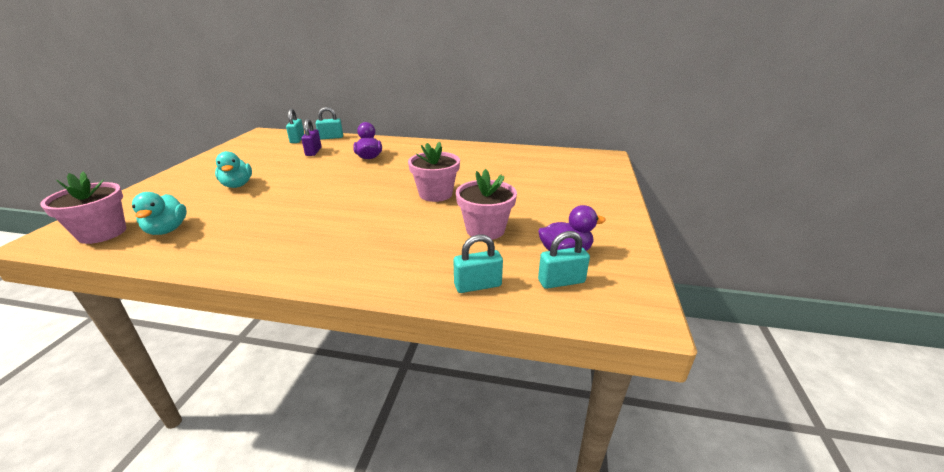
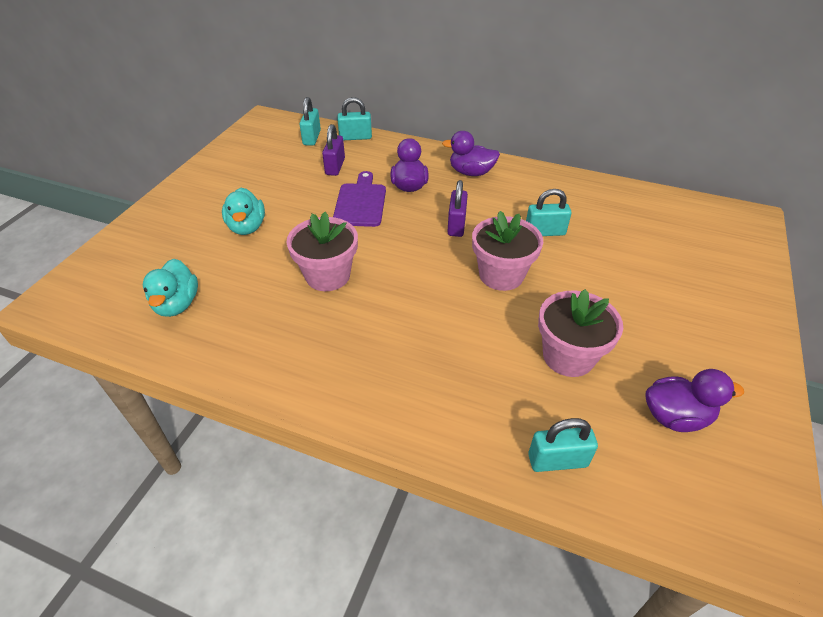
camera: 10 degrees right, 15 degrees up
(102, 233) = (106, 300): pink flower pot -> pink flower pot (328, 275)
(331, 167) = (360, 202): none -> purple cutting board
(403, 173) = (456, 225): none -> purple padlock
(415, 148) = (471, 172): none -> purple duck
(561, 281) = (667, 470): turquoise padlock -> turquoise padlock (544, 232)

